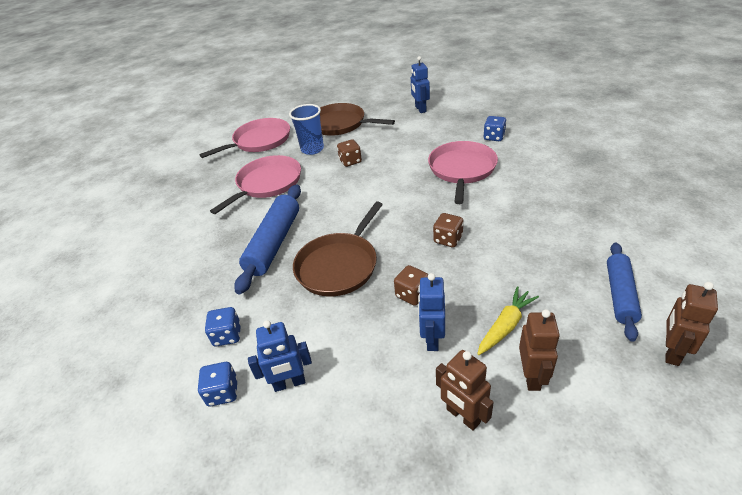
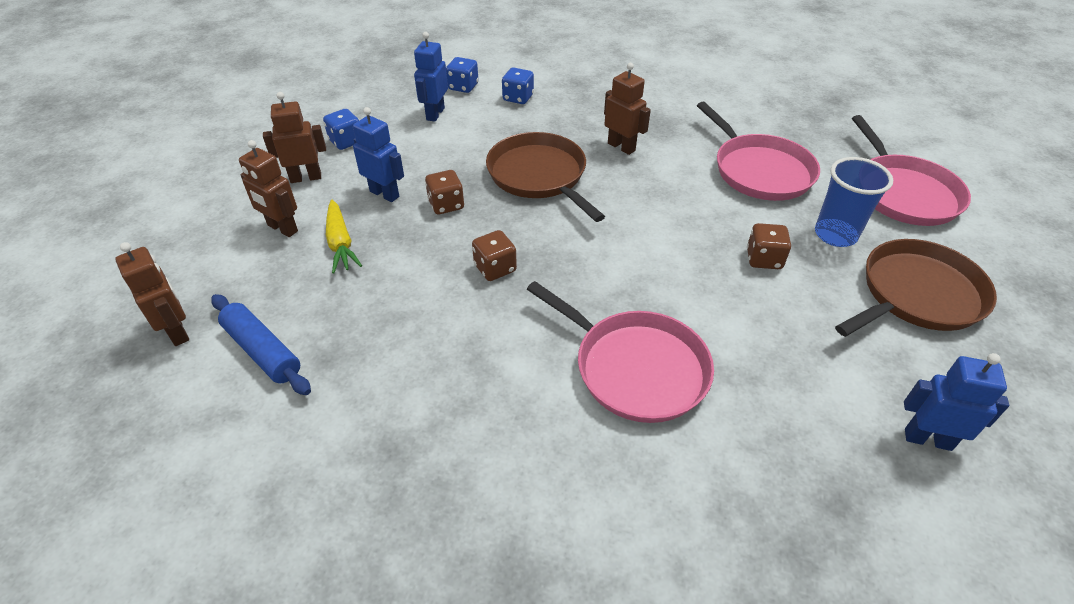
camera: 115 degrees right, 5 degrees up
(274, 243) = (621, 147): blue rolling pin -> brown robot
(494, 137) = (712, 484): blue dice -> blue dice (346, 141)

